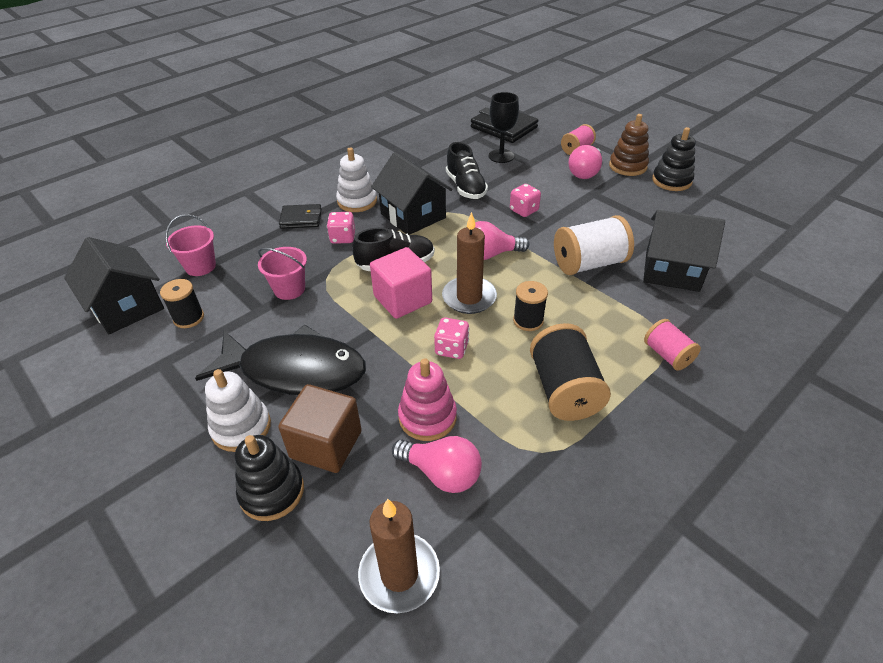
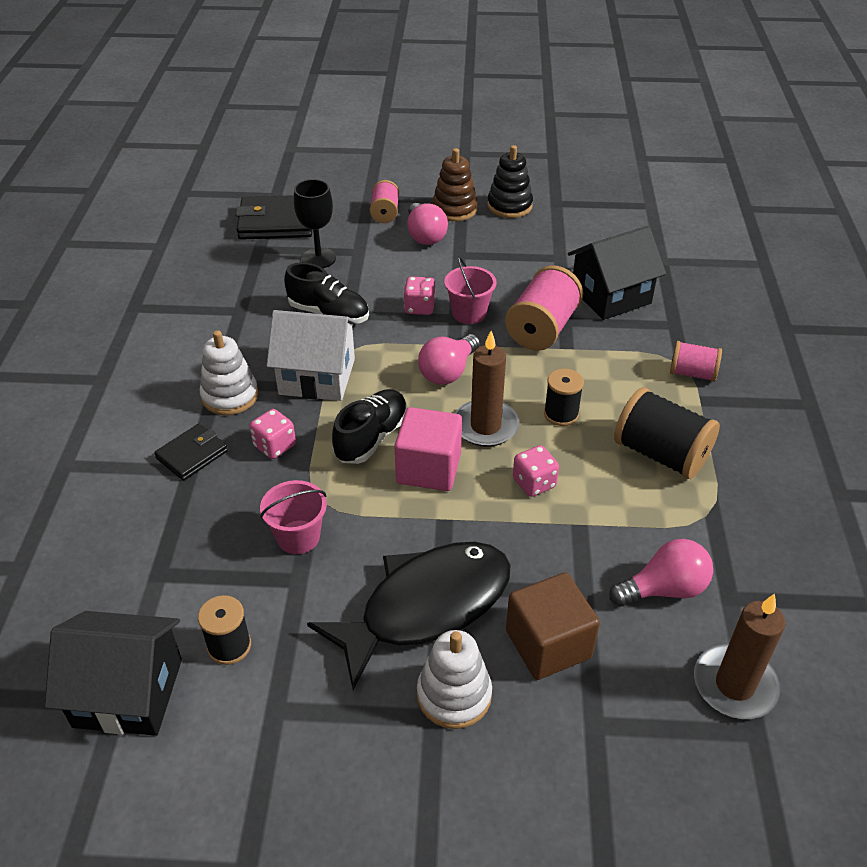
camera: 45 degrees left, 0 degrees up
(200, 266) = (150, 585): pink bucket -> pink bucket (469, 313)
(272, 492) = (561, 719): black stacking toy -> none
(413, 216) = (317, 376): black house -> white house
(427, 417) = (594, 555): pink stacking toy -> none
(589, 264) = (542, 329): white spool -> pink spool

